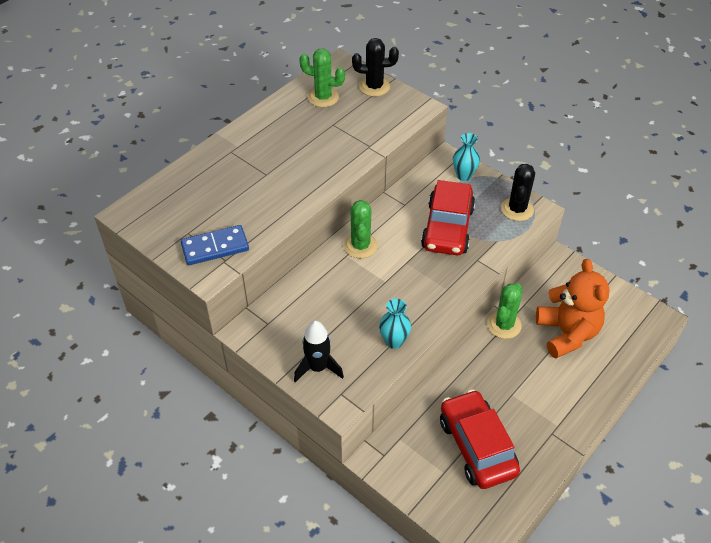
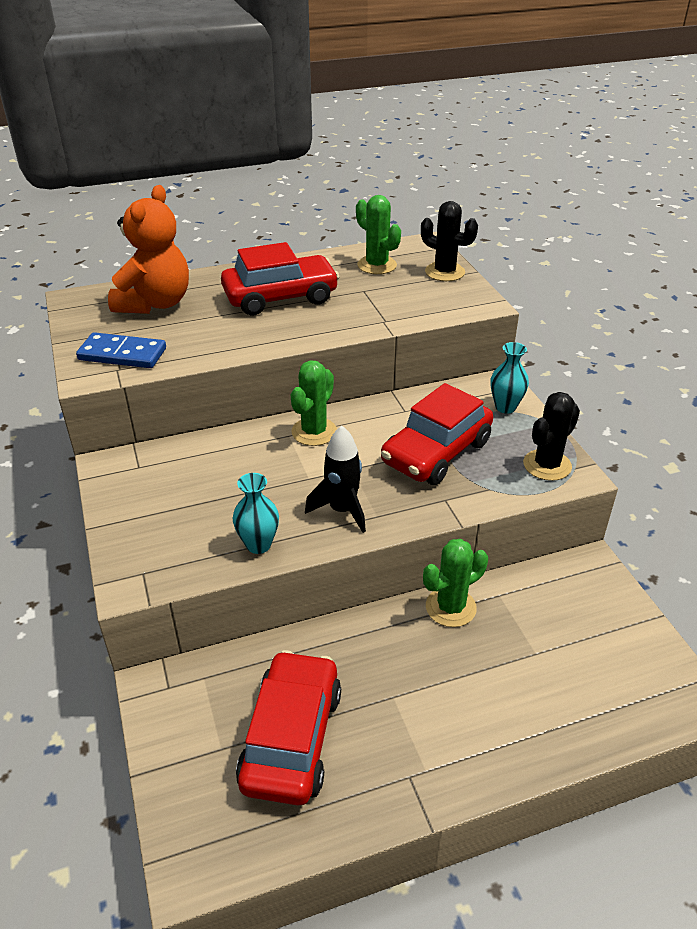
camera: 30 degrees right, 10 degrees down
(280, 153) = (280, 297): none -> red car
(318, 368) = (145, 533): black rocket -> black rocket (342, 510)
(567, 333) = (532, 656): orange teddy bear -> orange teddy bear (155, 303)

